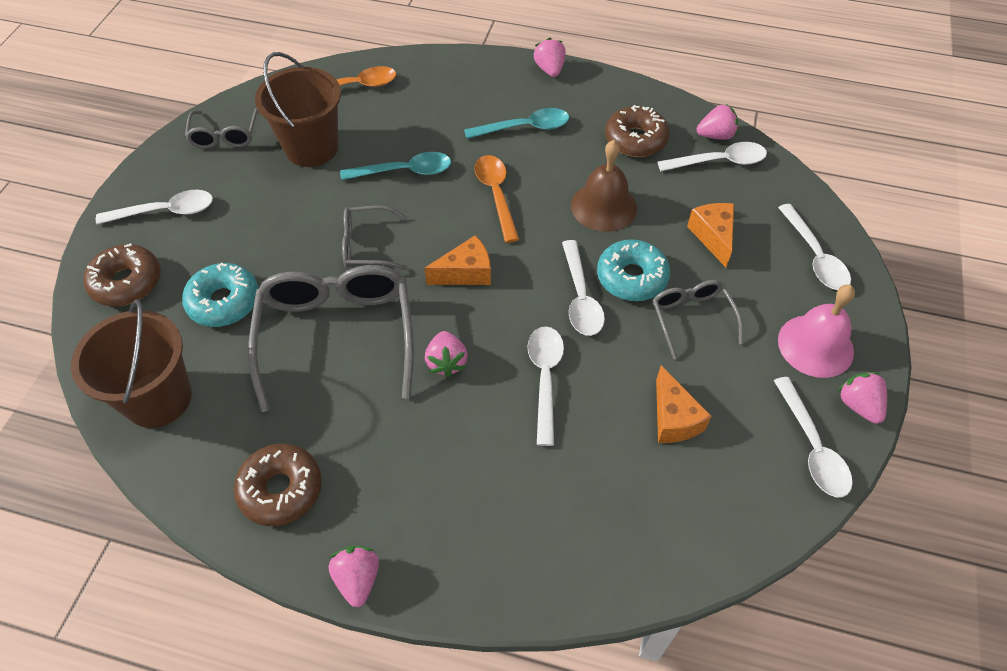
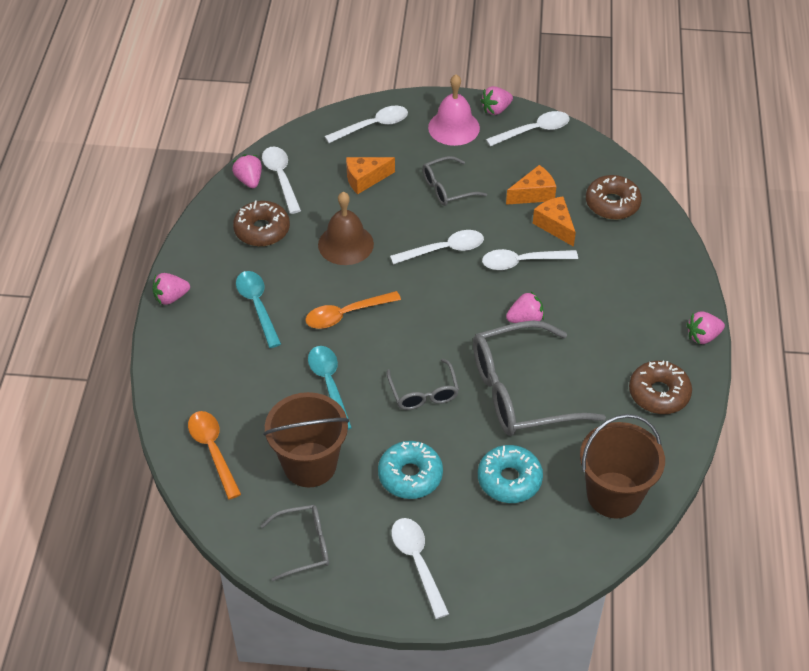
camera: 100 degrees left, 5 degrees down
(126, 282) = (508, 563): brown donut -> brown donut (612, 204)
(466, 273) = (437, 321): orange cheese -> orange cheese (555, 226)
(631, 277) = (417, 222): turquoise donut -> turquoise donut (410, 475)

